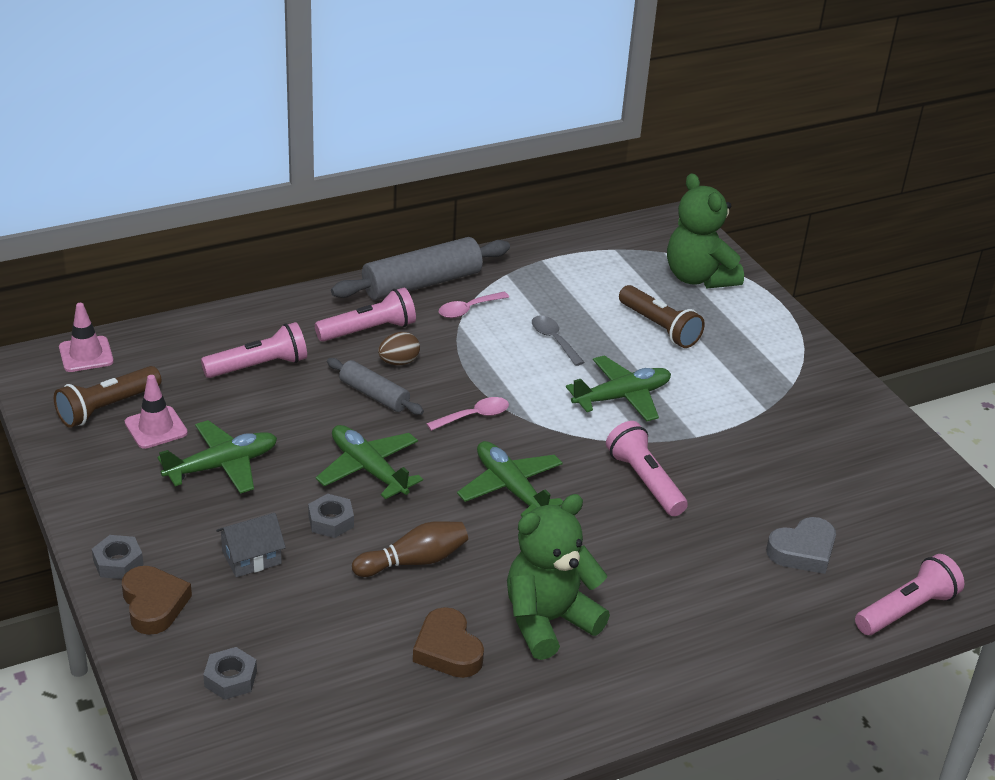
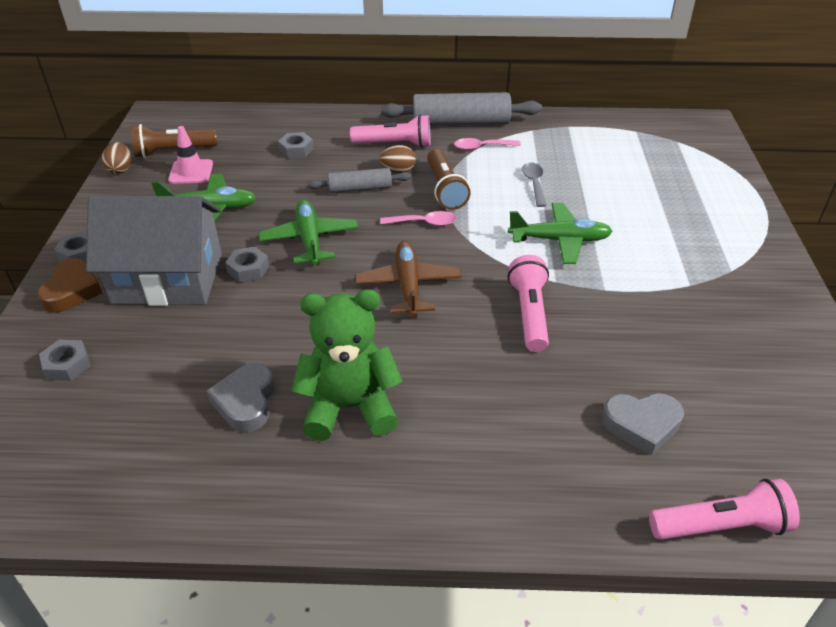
camera: 30 degrees right, 5 degrees up
(61, 448) = (120, 169): none -> brown egg
(86, 354) = (193, 116): pink traffic cone -> none
(251, 557) = (168, 278): grey house -> grey house, size x2.30
(259, 366) = (296, 150): pink flashlight -> grey nut
(374, 395) = (360, 188): grey rolling pin -> grey rolling pin turned 75 degrees counterclockwise
(414, 561) = (283, 319): brown bowling pin -> none
(447, 650) = (246, 402): brown heart -> grey heart
(510, 488) = (408, 285): green plane -> brown plane
(659, 327) = (633, 195): brown flashlight -> brown flashlight (445, 189)
(698, 278) = (696, 166): green teddy bear -> none

